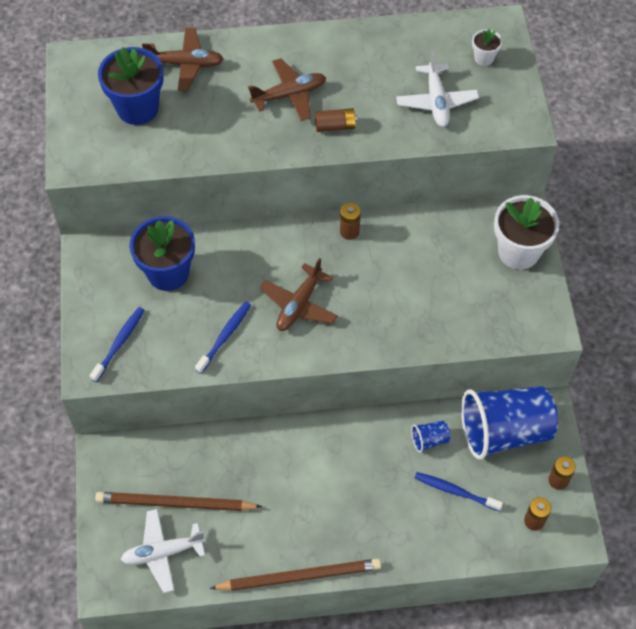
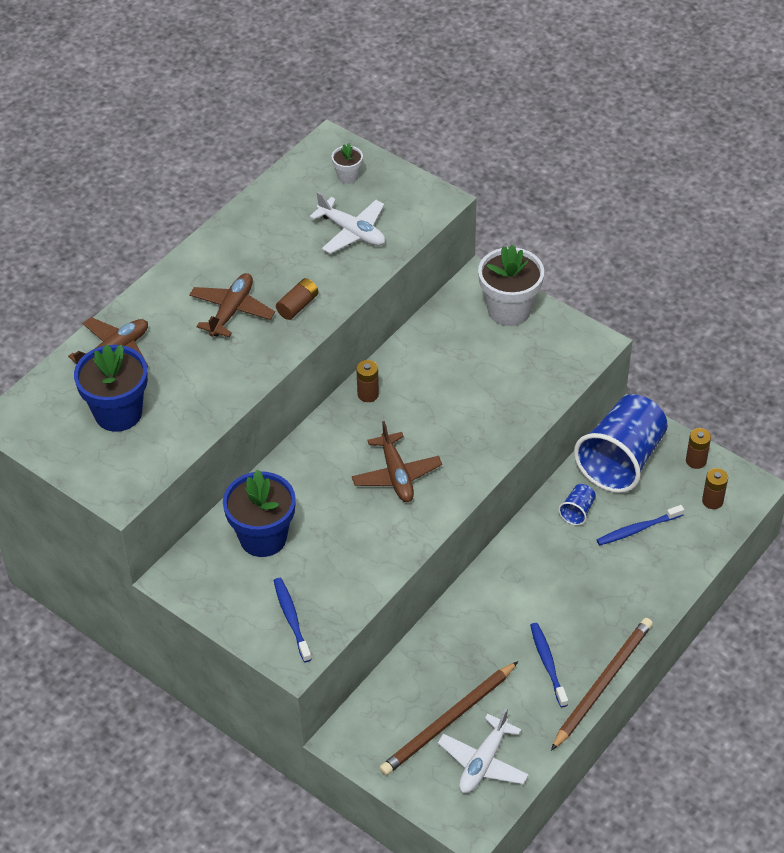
camera: 45 degrees left, 10 degrees down
(225, 336) = (369, 543): blue toothbrush -> blue toothbrush (548, 663)

